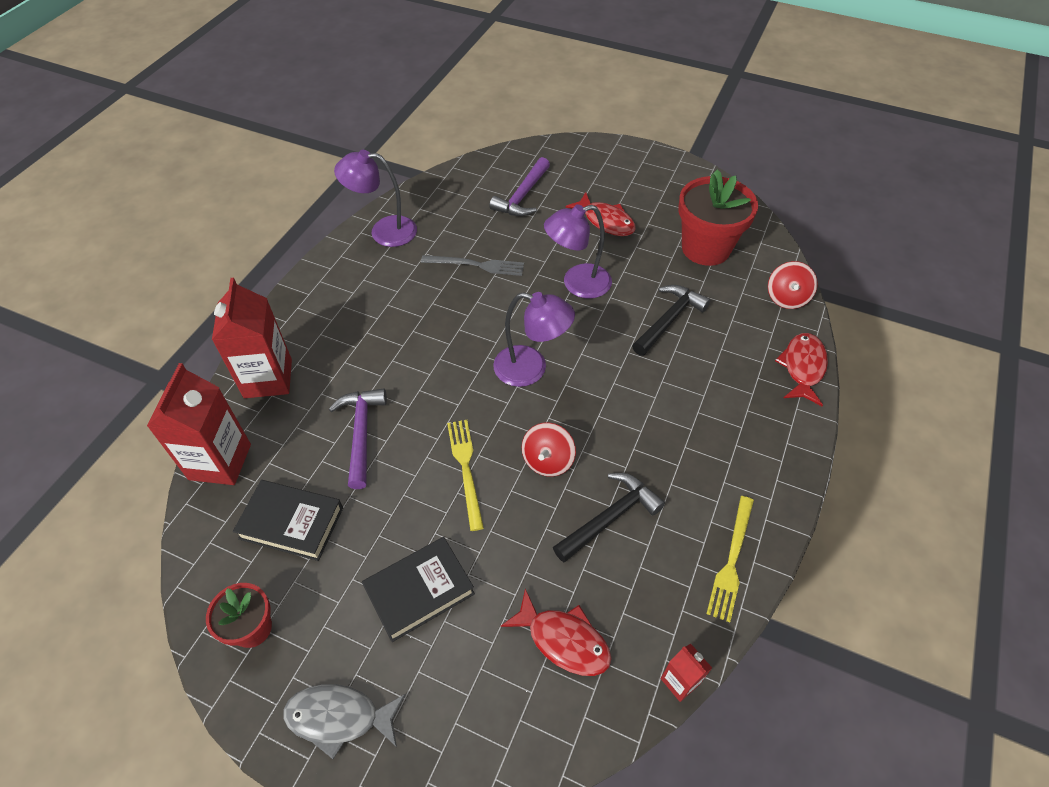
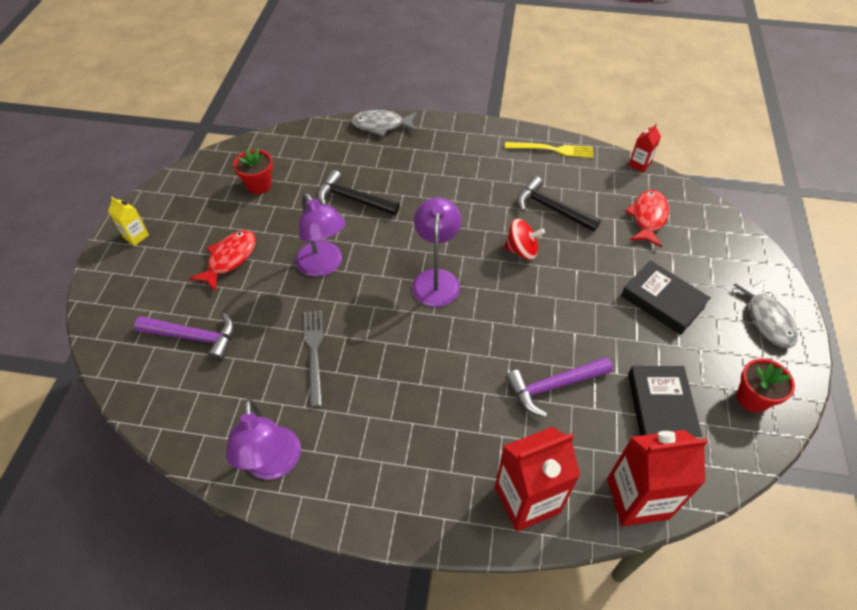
camera: 105 degrees left, 0 degrees up
(466, 469) = (552, 299): yellow fork -> none
(651, 166) = (136, 236): none -> yellow carton
(705, 248) = (259, 185): red flower pot -> red flower pot, size x0.56
(786, 298) = (311, 136): red spinning top -> none
(802, 368) = (381, 125): red fish -> grey fish

